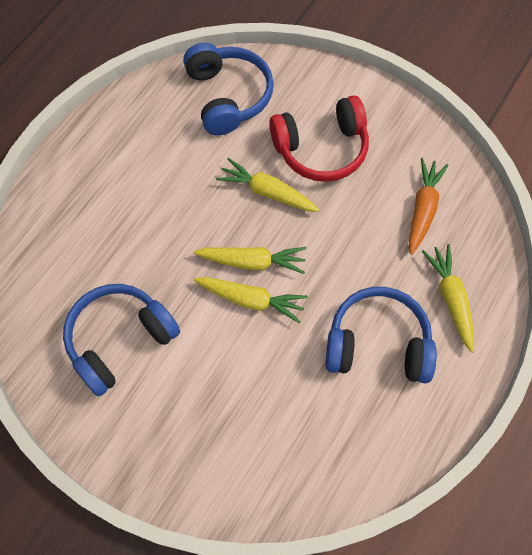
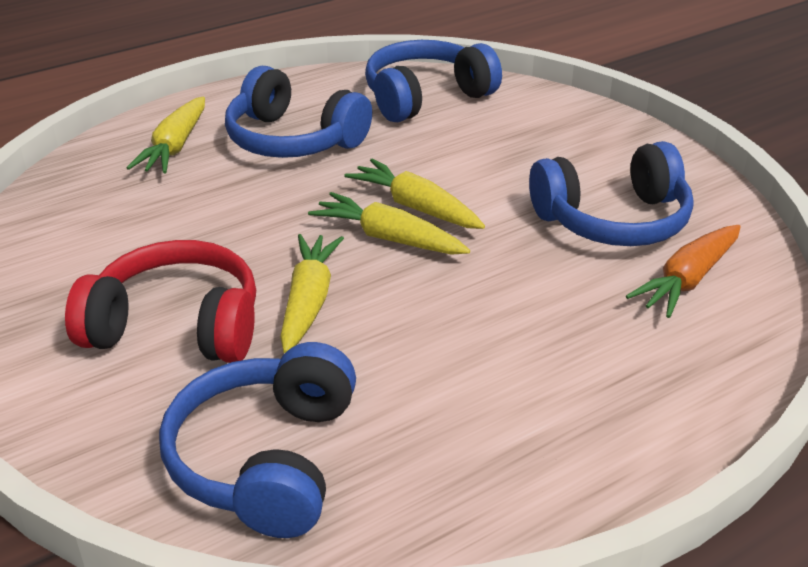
camera: 155 degrees left, 30 degrees down
(267, 192) = (308, 301): yellow carrot -> yellow carrot turned 135 degrees counterclockwise
(316, 456) = (425, 97): none -> blue headphones
(423, 209) = (111, 221): orange carrot -> orange carrot (687, 280)

